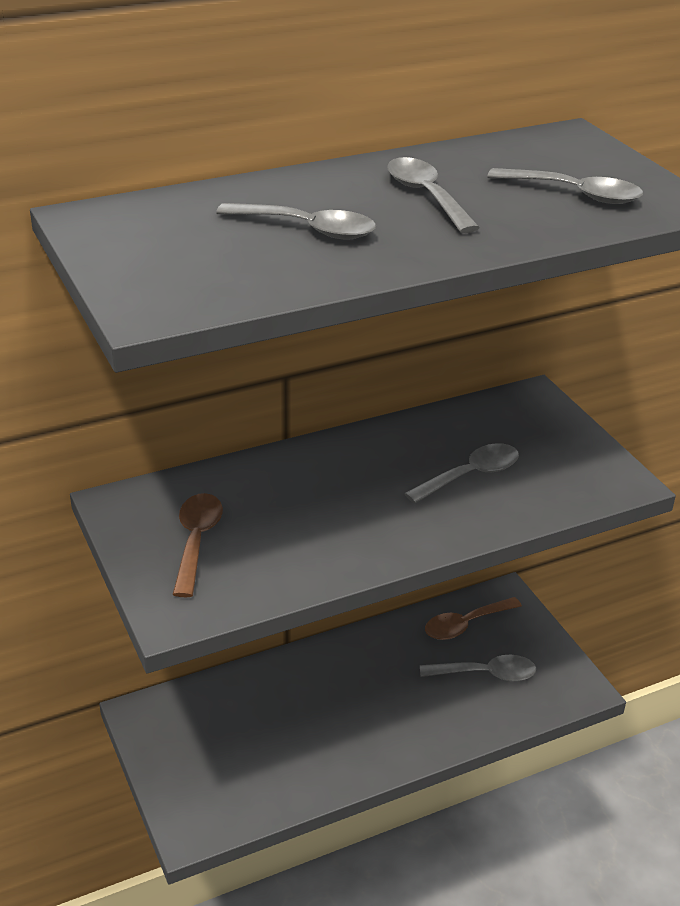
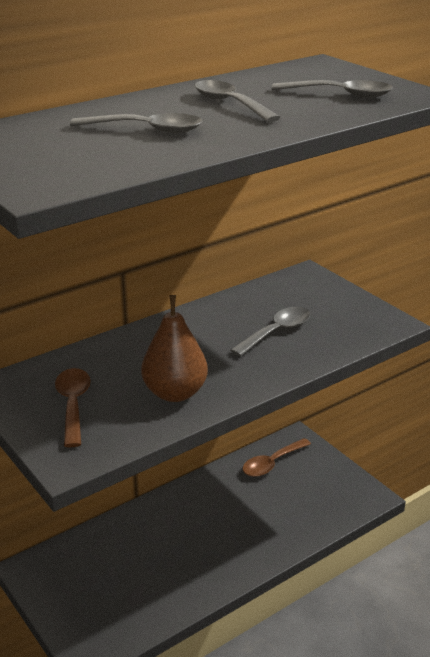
camera: 10 degrees left, 5 degrees down
(322, 543) = (175, 393): none -> brown pear
(486, 674) = (296, 497): grey spoon -> none

